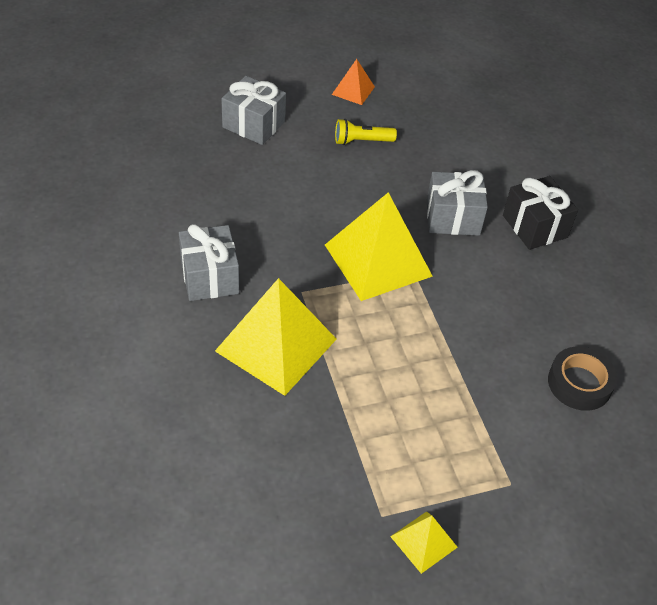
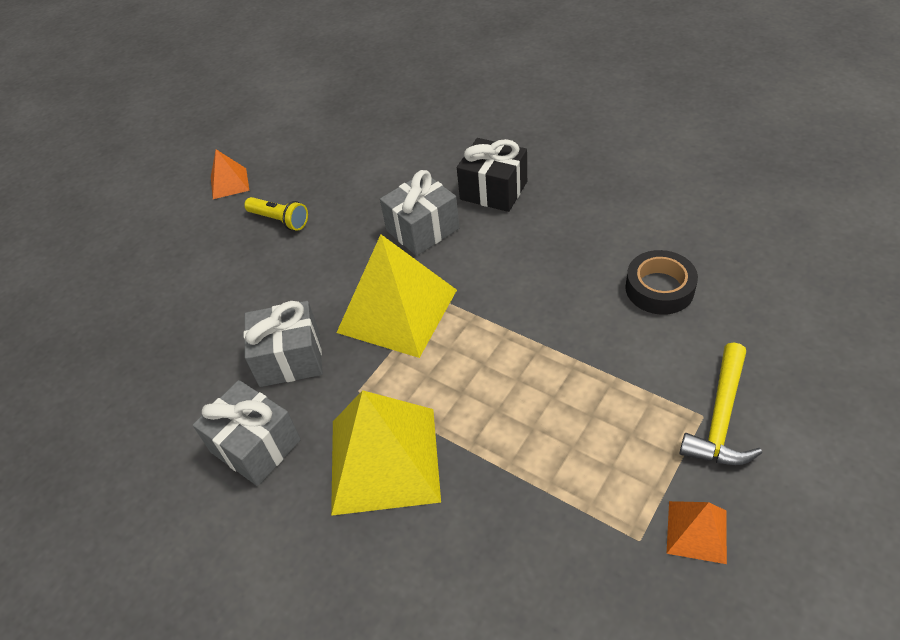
camera: 30 degrees left, 0 degrees up
(253, 124) = (162, 273): grey gift -> grey gift (290, 358)
(361, 141) = (280, 220): yellow flashlight -> yellow flashlight turned 105 degrees counterclockwise
(424, 541) = (697, 531): yellow pyramid -> orange pyramid
(521, 495) = (721, 418): none -> yellow hammer

